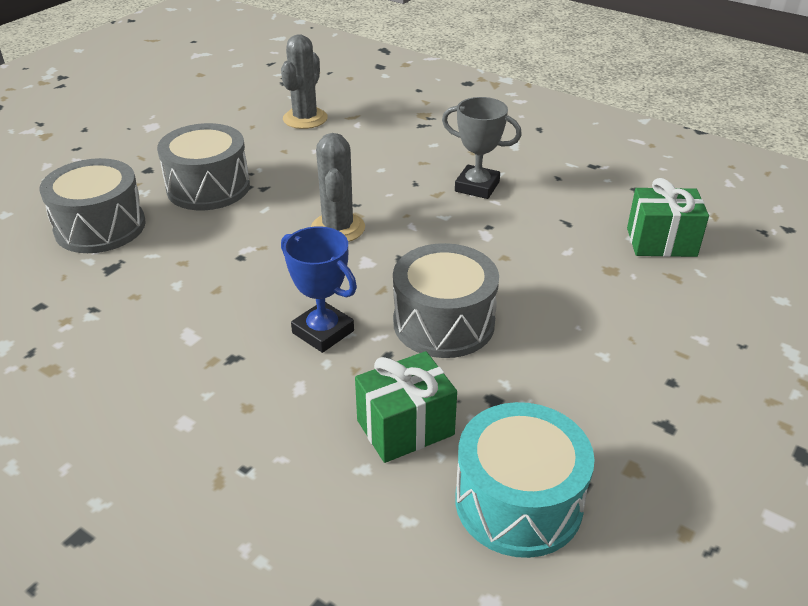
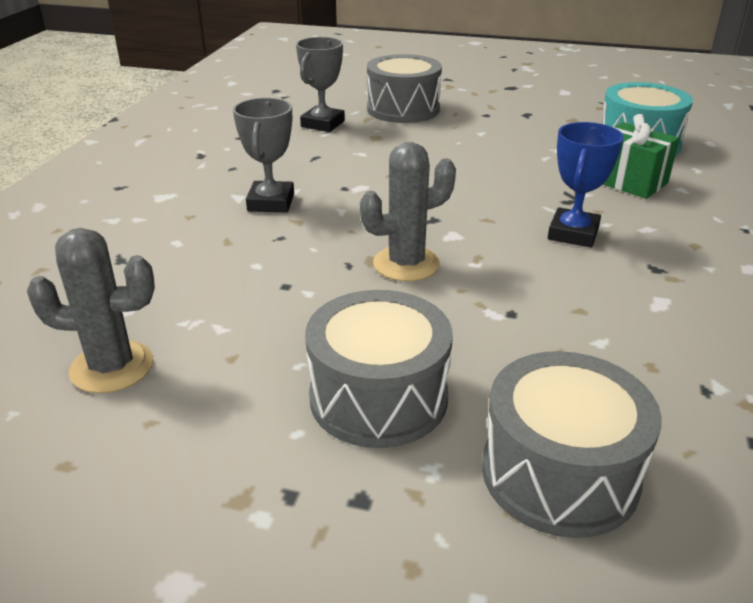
camera: 110 degrees left, 5 degrees down
(443, 323) = (504, 186): grey drum -> grey drum (403, 109)
(661, 242) = (323, 124): green gift -> grey trophy

